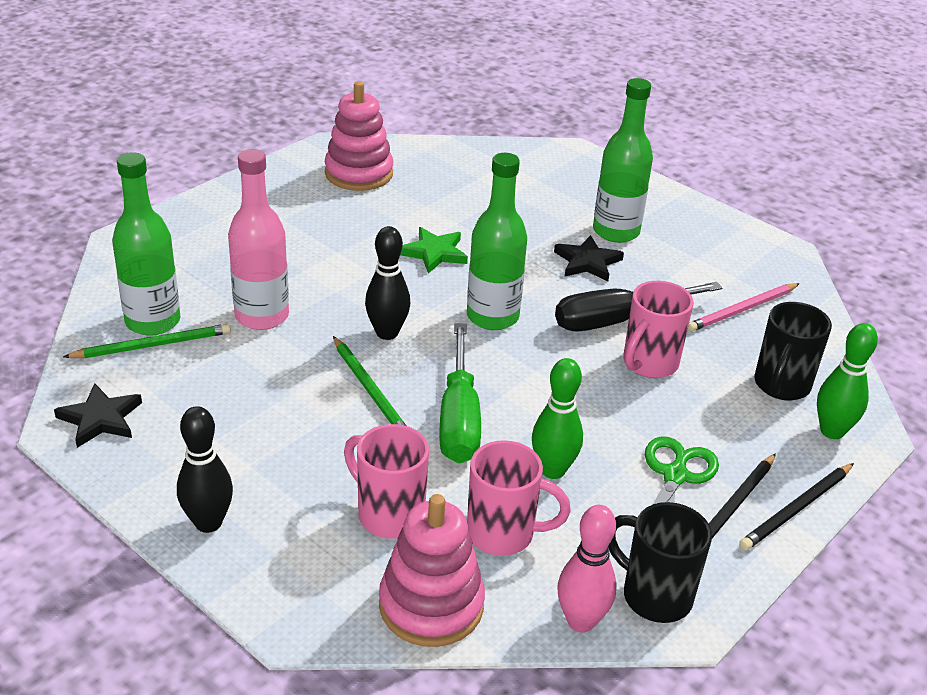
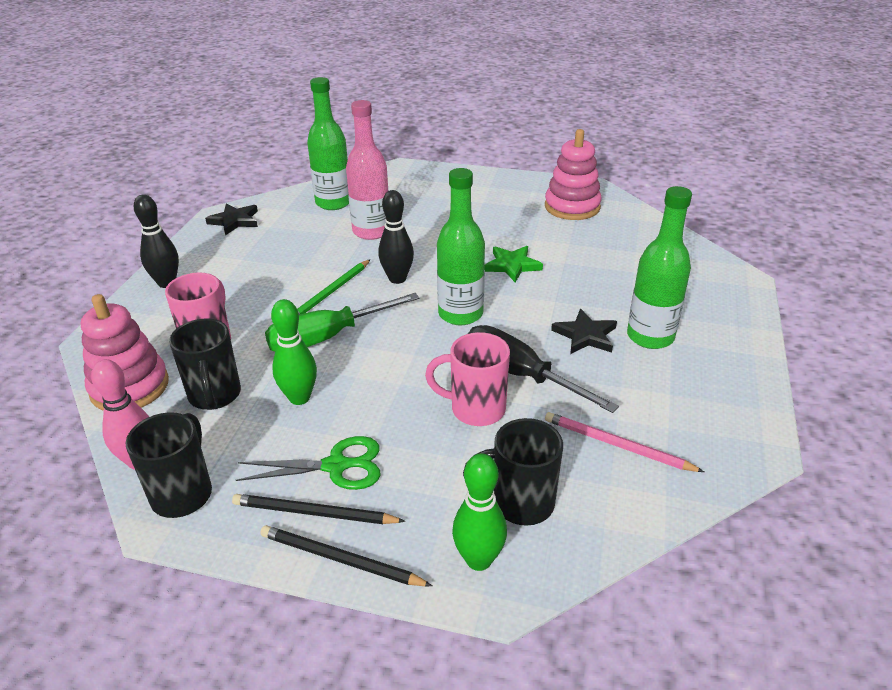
camera: 65 degrees right, 0 degrees up
(152, 345) = (311, 211): green pencil -> none
(503, 534) = (215, 396): pink mug -> black mug

